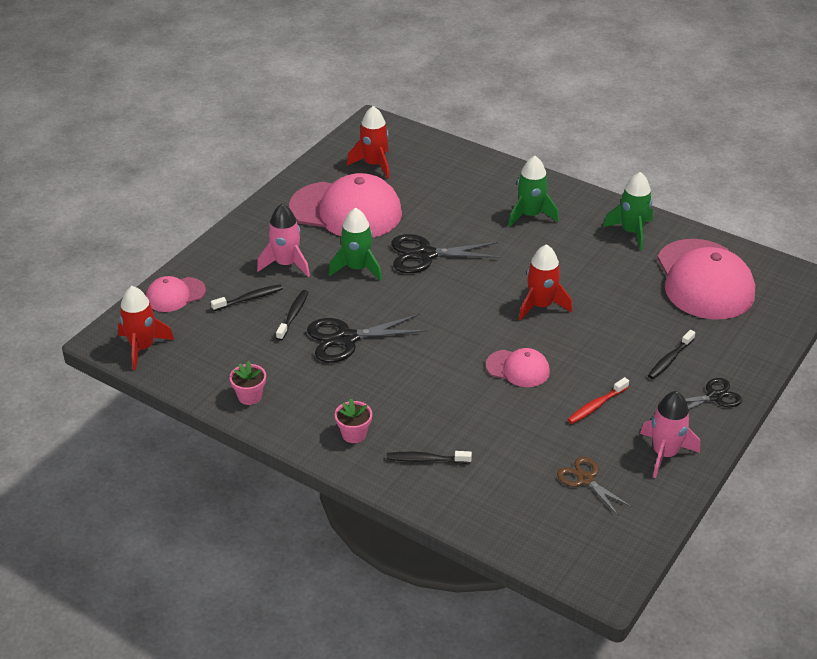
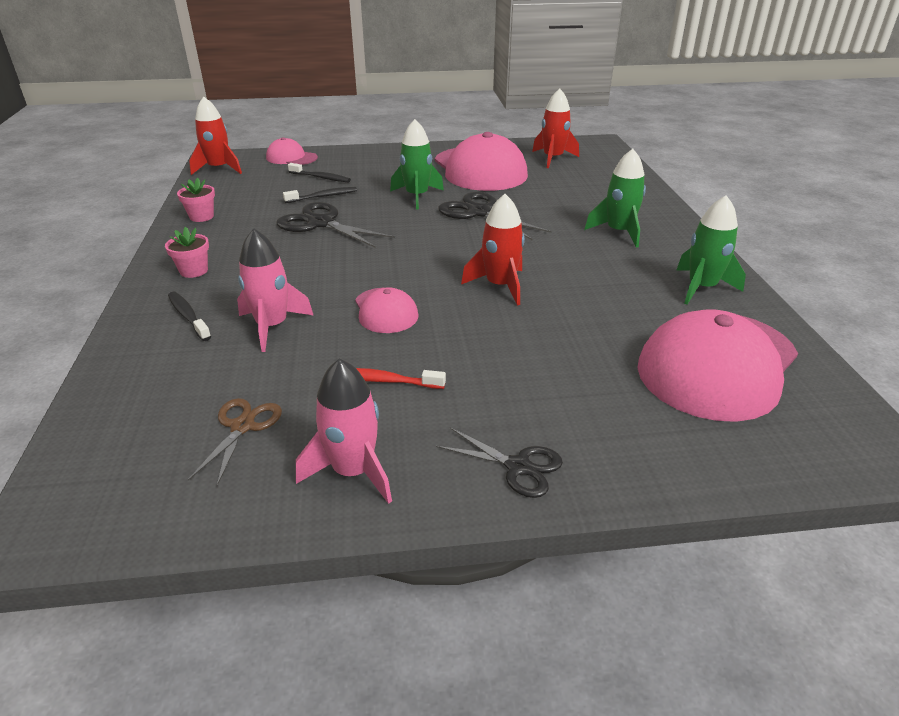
camera: 50 degrees right, 5 degrees down
(286, 264) = (381, 174): pink rocket -> pink rocket (272, 326)
(669, 359) = (537, 399): black toothbrush -> none

